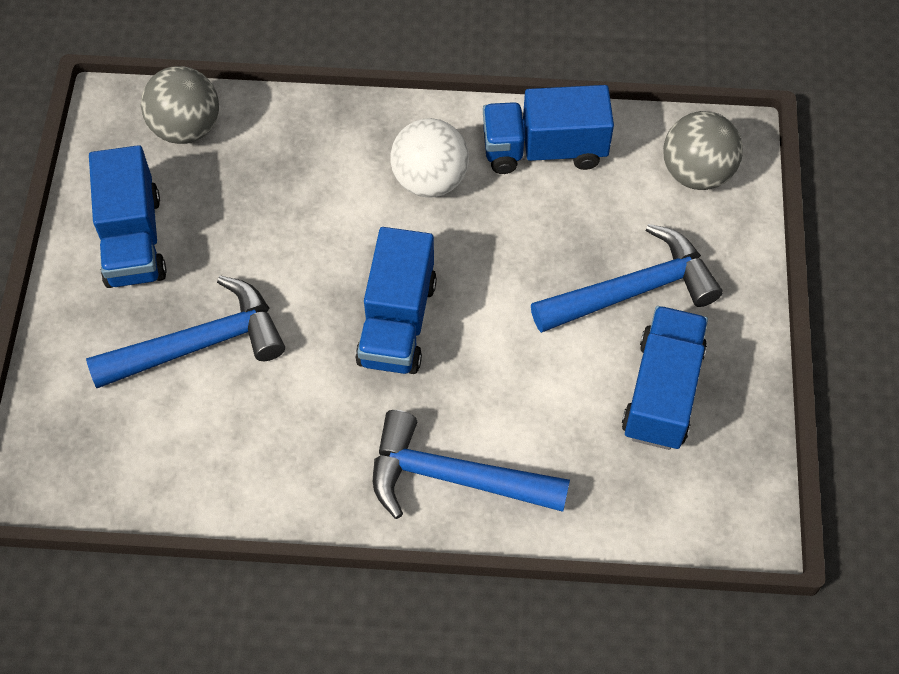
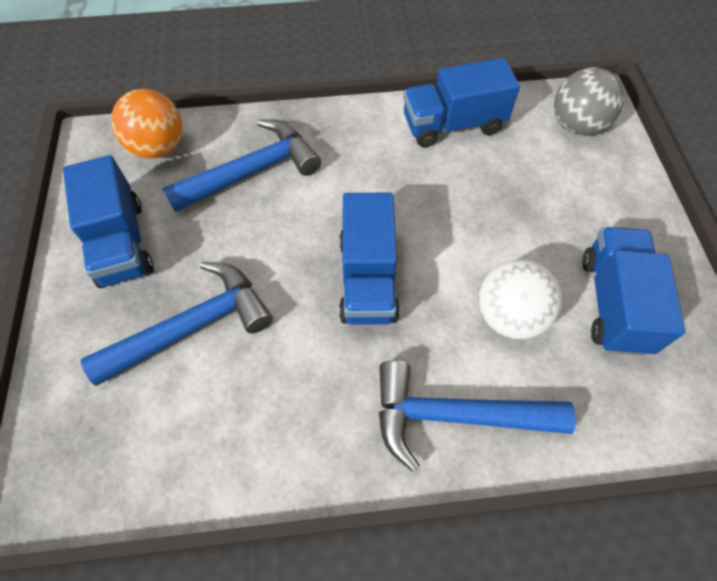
camera: 10 degrees left, 0 degrees up
(186, 128) = (158, 147): grey ball -> orange ball
(430, 180) = (368, 159): white ball -> white ball (509, 316)
(633, 290) = (559, 221): blue hammer -> blue hammer (253, 171)

